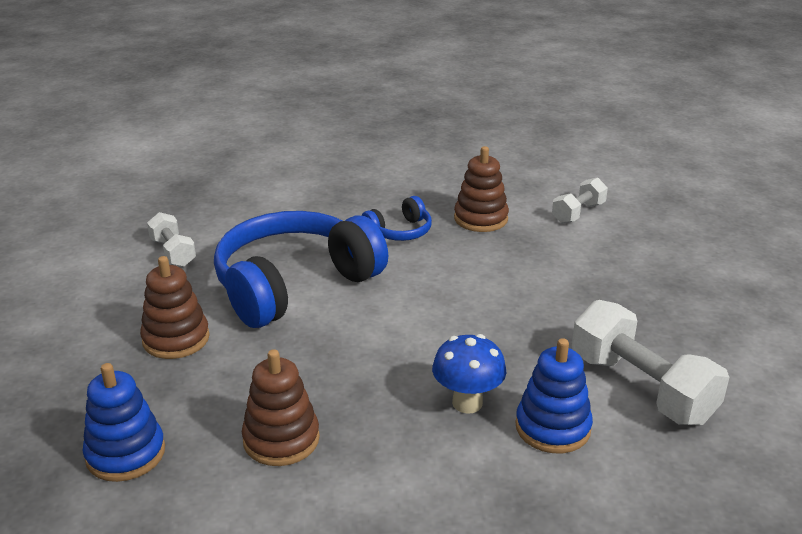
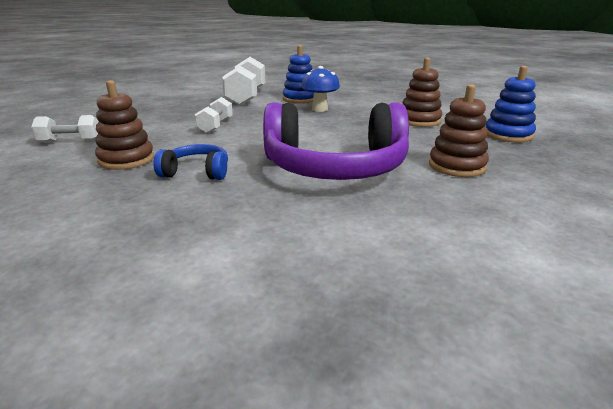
camera: 140 degrees left, 5 degrees down
(173, 252) = (423, 231): white dumbbell -> white dumbbell (215, 126)
(294, 285) = (335, 168): blue headphones -> purple headphones

